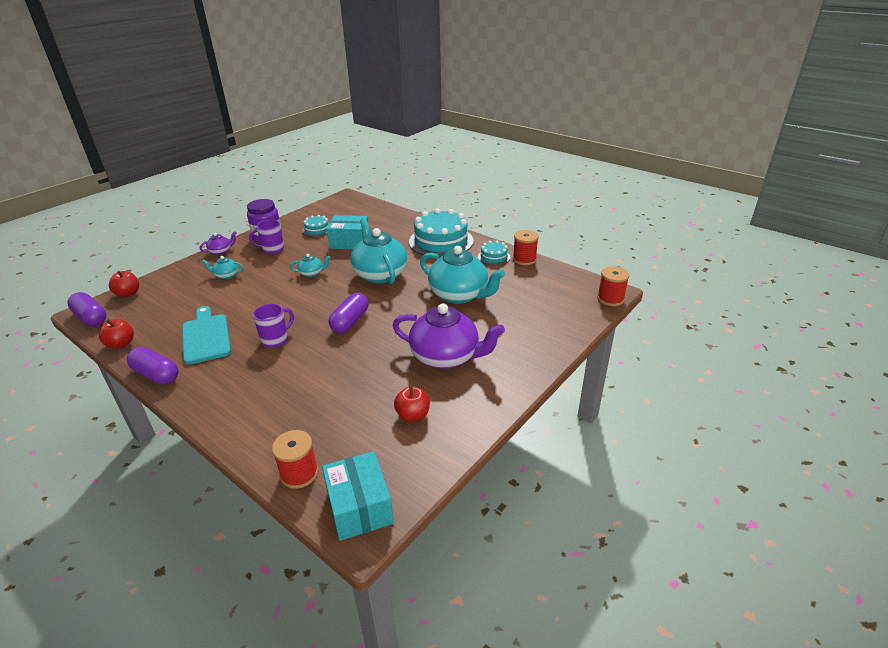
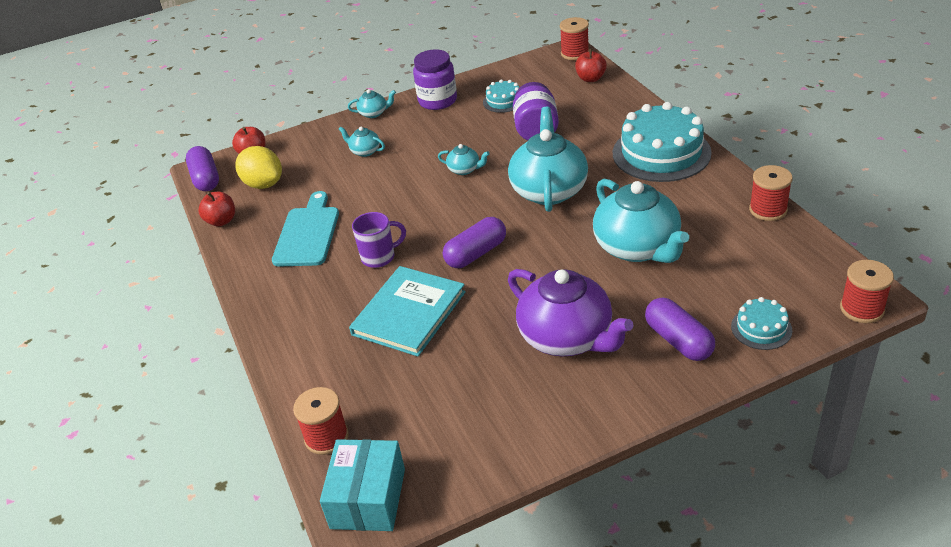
camera: 30 degrees right, 5 degrees up
(148, 311) = (263, 184): none -> yellow lemon
(156, 375) = (239, 270): purple capsule -> purple capsule (678, 340)
(221, 251) = (374, 113): purple teapot -> turquoise teapot
(272, 249) = (434, 122): purple mug -> none
(320, 370) = (409, 313): none -> turquoise book
(350, 242) = (536, 129): turquoise box -> purple jar
(351, 197) = (575, 53): none -> red spool
(413, 415) = (483, 406): red apple -> red apple (590, 78)
(494, 257) = (723, 196): turquoise cake -> turquoise cake (761, 328)

